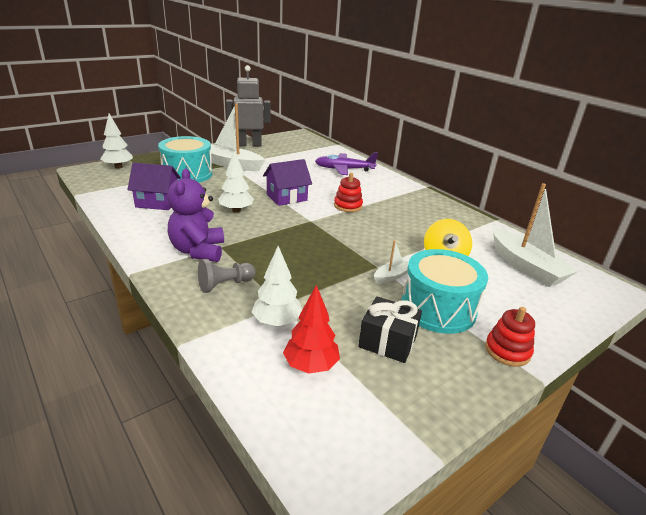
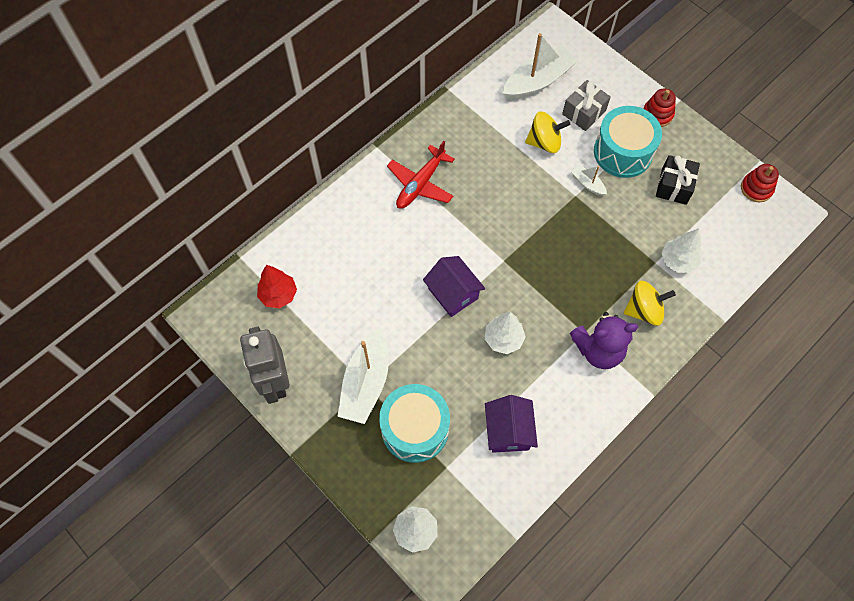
camera: 95 degrees left, 35 degrees up
(225, 285) = (644, 310): grey pawn -> yellow spinning top
(311, 365) = (714, 232): red tree -> red tree (278, 295)
(344, 169) = (345, 240): purple plane -> none
(348, 206) = (457, 227): red stacking toy -> red stacking toy (756, 188)
(391, 197) = (420, 184): none -> red plane
(491, 290) = (584, 112): none -> grey gift

